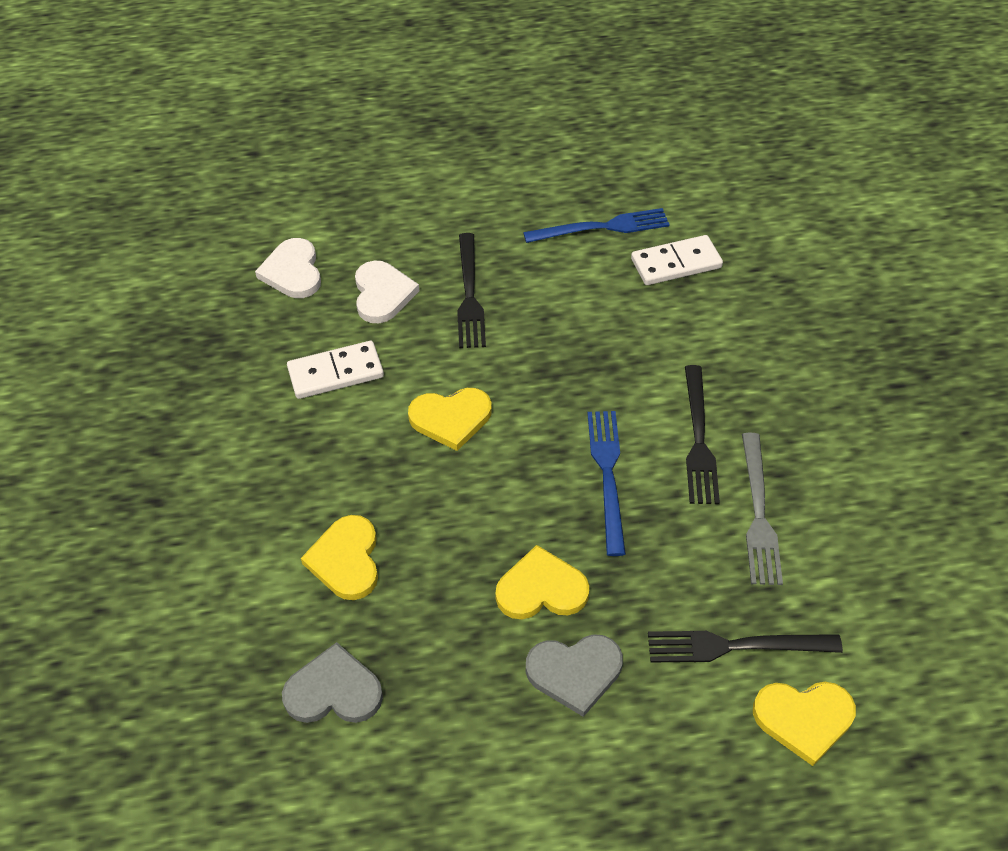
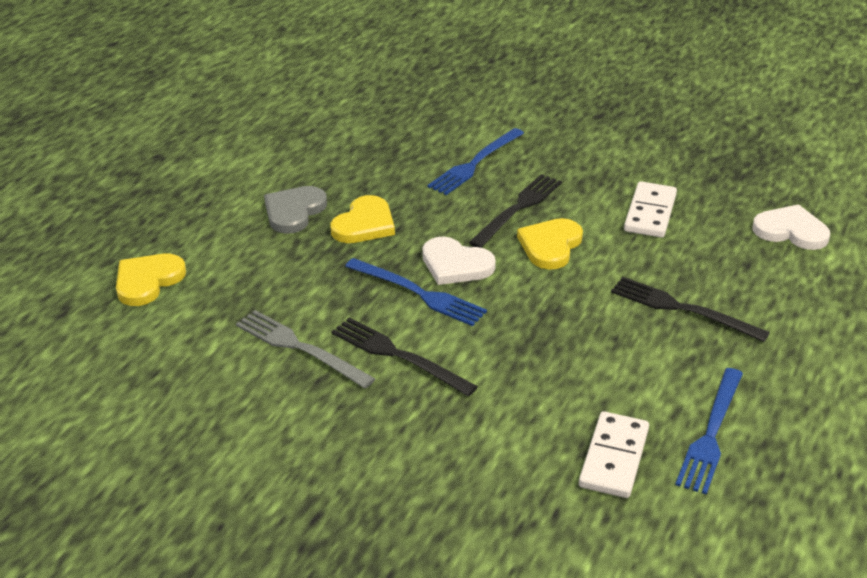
camera: 125 degrees right, 15 degrees down
(334, 690) = (390, 131): grey heart -> none
(346, 560) = (475, 163): yellow heart -> blue fork
(382, 294) = (723, 264): white heart -> white heart (455, 265)
(735, 646) = (225, 280): black fork -> black fork (518, 209)

